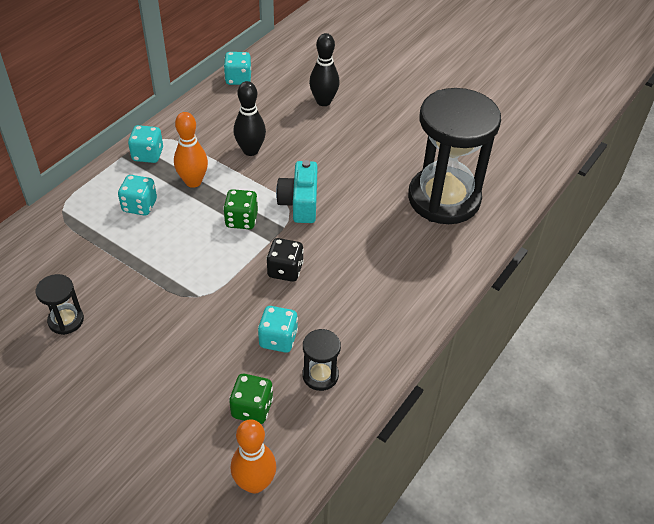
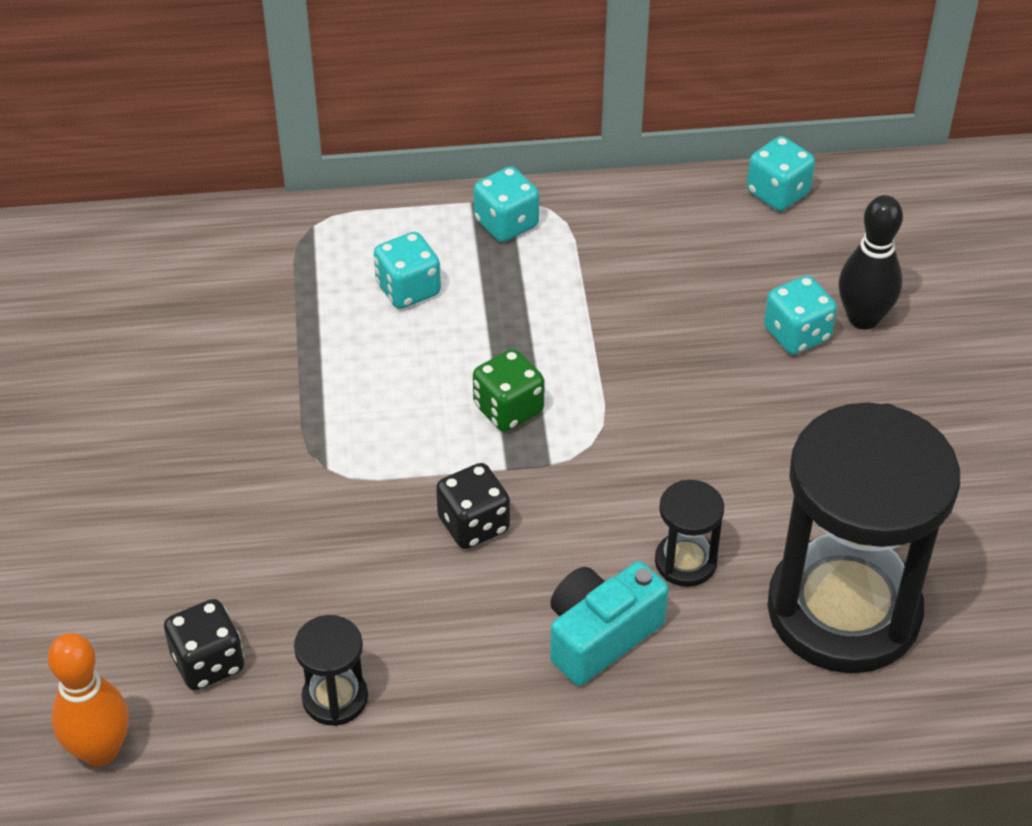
camera: 50 degrees right, 0 degrees up
(66, 320) = (151, 374): black hourglass -> black hourglass (685, 562)
(193, 182) = (516, 306): orange bowling pin -> none
(250, 150) = (651, 317): black bowling pin -> none
(252, 408) = (208, 662): green dice -> black dice
(278, 339) = (346, 606): turquoise dice -> turquoise dice (797, 334)
(300, 203) = (617, 447): turquoise camera -> turquoise camera (600, 635)

